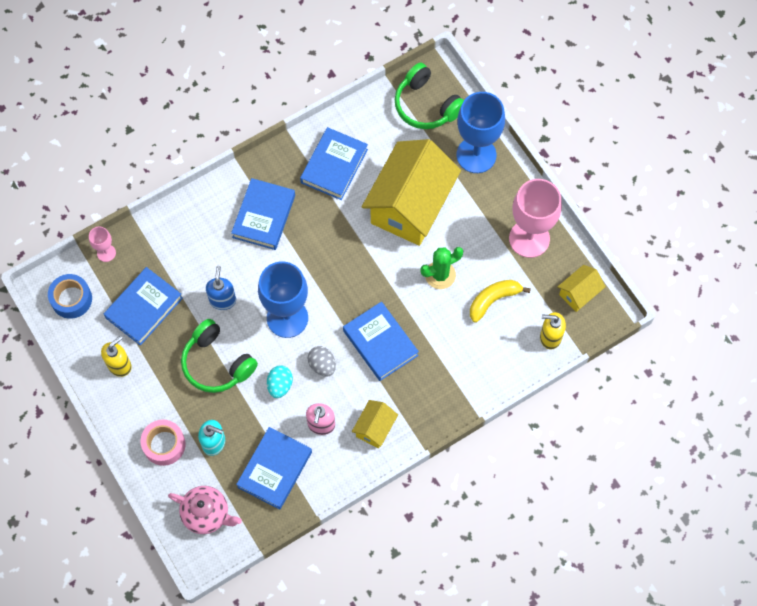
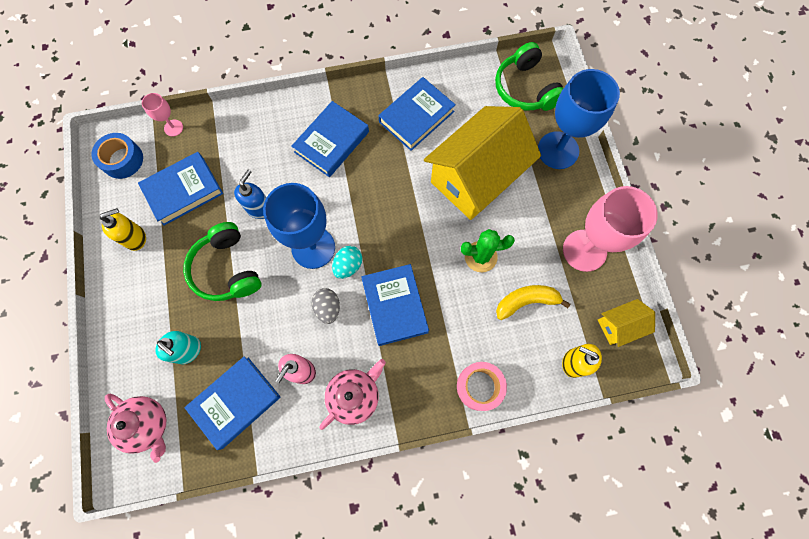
camera: 20 degrees right, 5 degrees up
(164, 445) = (140, 334): pink tape -> pink tape (479, 386)
(280, 385) = (278, 314): turquoise egg -> turquoise egg (348, 266)
(375, 428) = (354, 395): yellow house -> pink teapot

